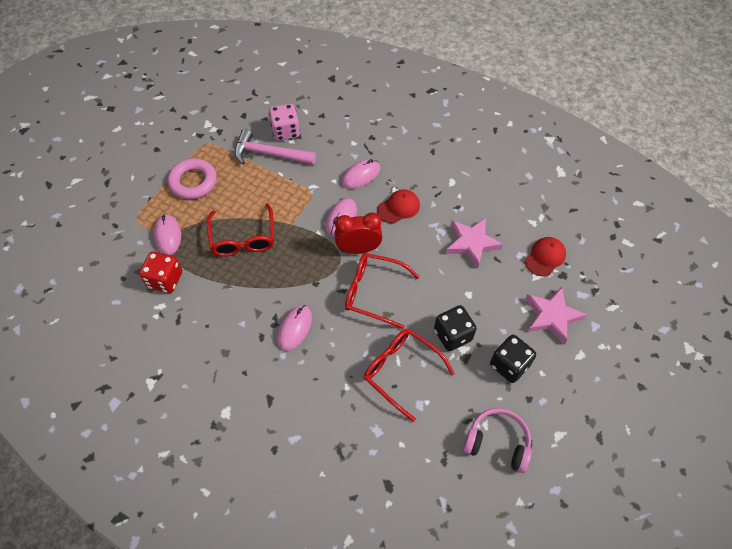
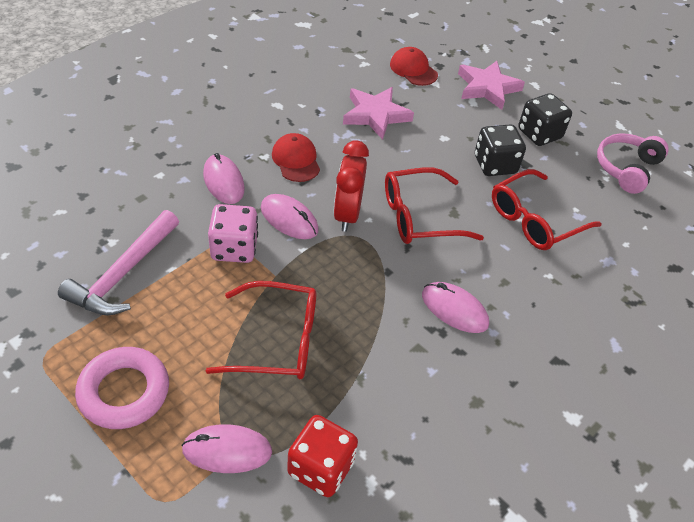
camera: 80 degrees left, 10 degrees down
(285, 131) = (88, 244): pink dice -> pink dice (234, 248)
(373, 292) = (419, 216): red glasses -> red glasses turned 45 degrees clockwise

